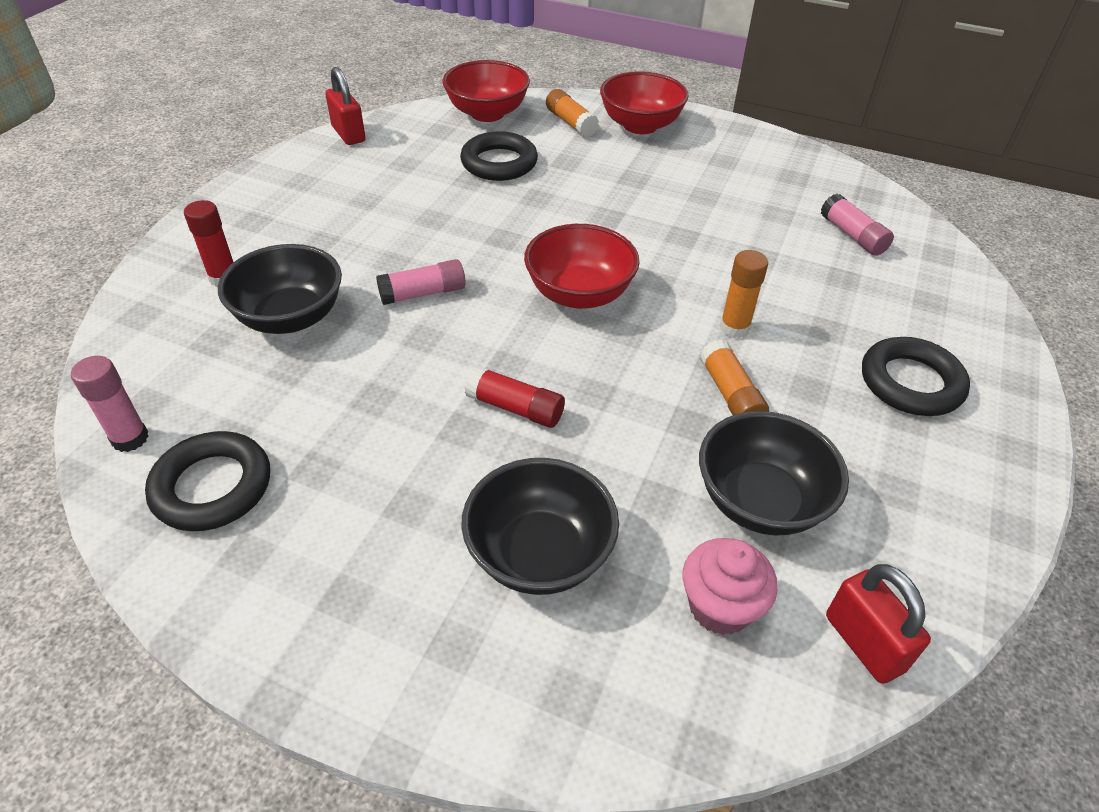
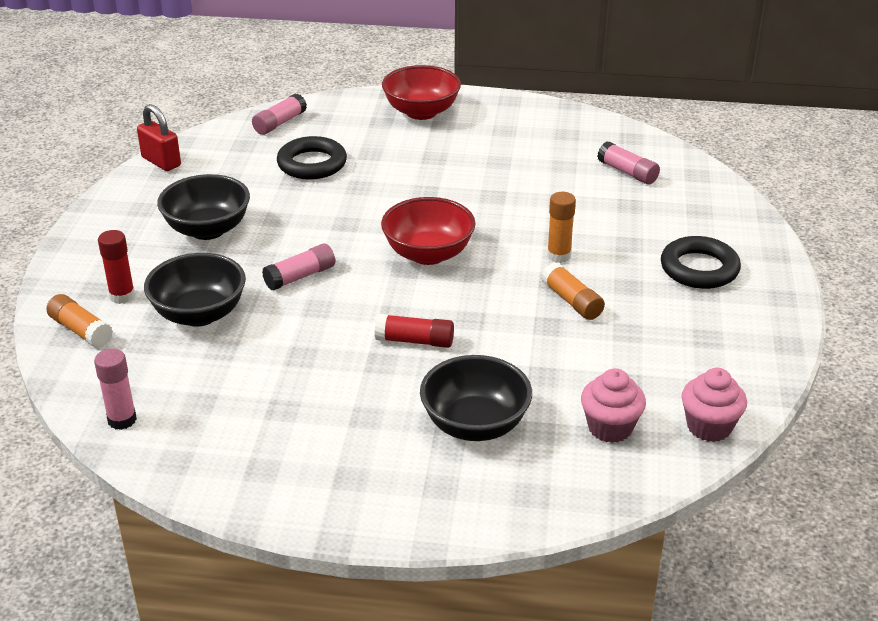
camera: 15 degrees left, 10 degrees down
(212, 487) = (209, 436): black ring -> none
(487, 113) = (280, 123): red bowl -> pink glue stick
(570, 123) = (359, 119): orange glue stick -> orange glue stick (81, 330)
(760, 501) = (616, 363): black bowl -> black bowl (207, 229)
(864, 643) = (709, 427): red padlock -> pink cupcake

